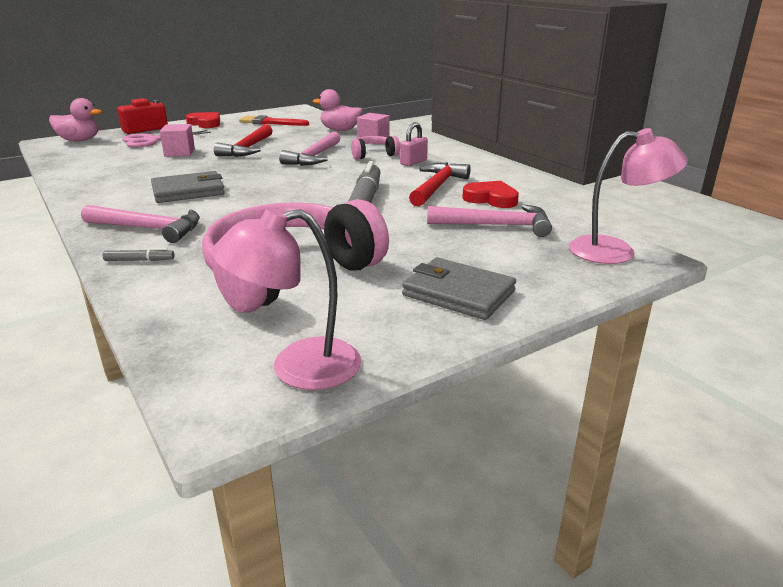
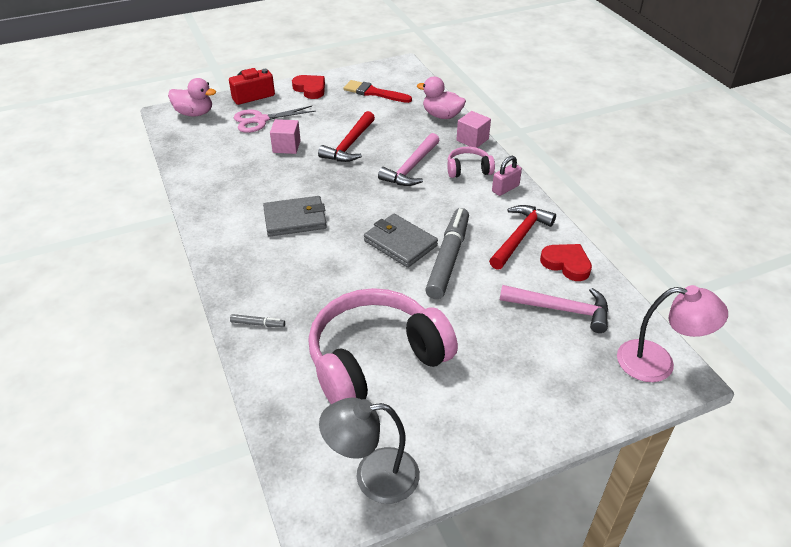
camera: 10 degrees right, 15 degrees up
(148, 228) = (263, 277): pink hammer -> none
(297, 367) = (373, 476): pink lamp -> grey lamp
(458, 293) = (507, 404): grey wallet -> grey wallet (400, 243)

